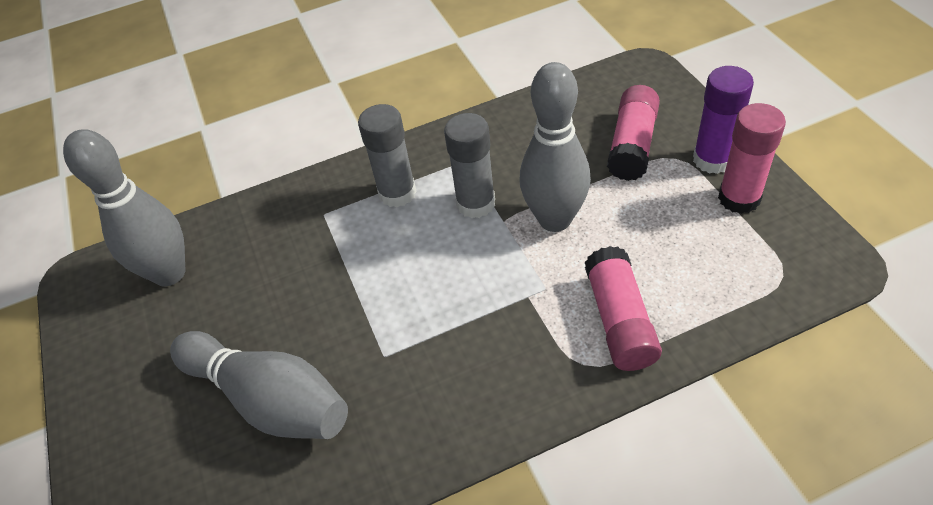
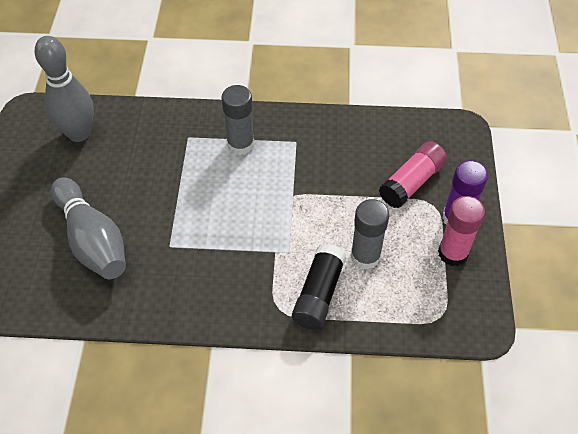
camera: 20 degrees right, 5 degrees up
(475, 203) = (284, 175): grey glue stick -> grey glue stick (365, 256)
(555, 219) = (325, 210): grey bowling pin -> none
(620, 320) = (319, 294): pink glue stick -> black glue stick

